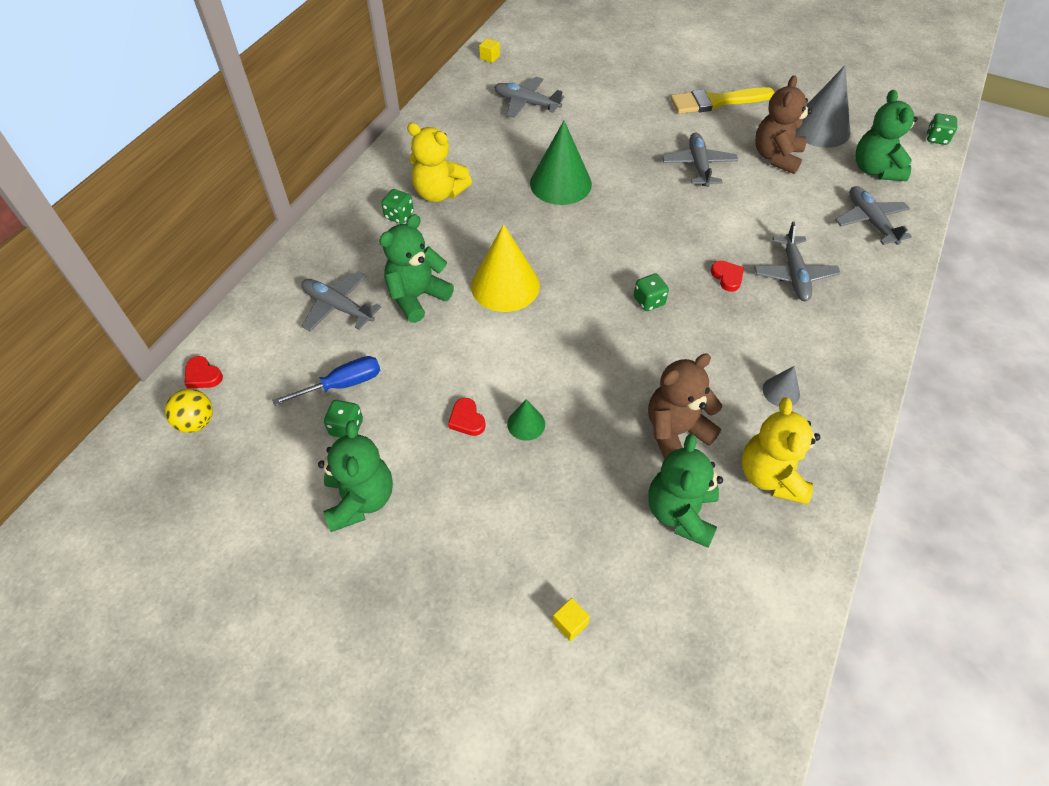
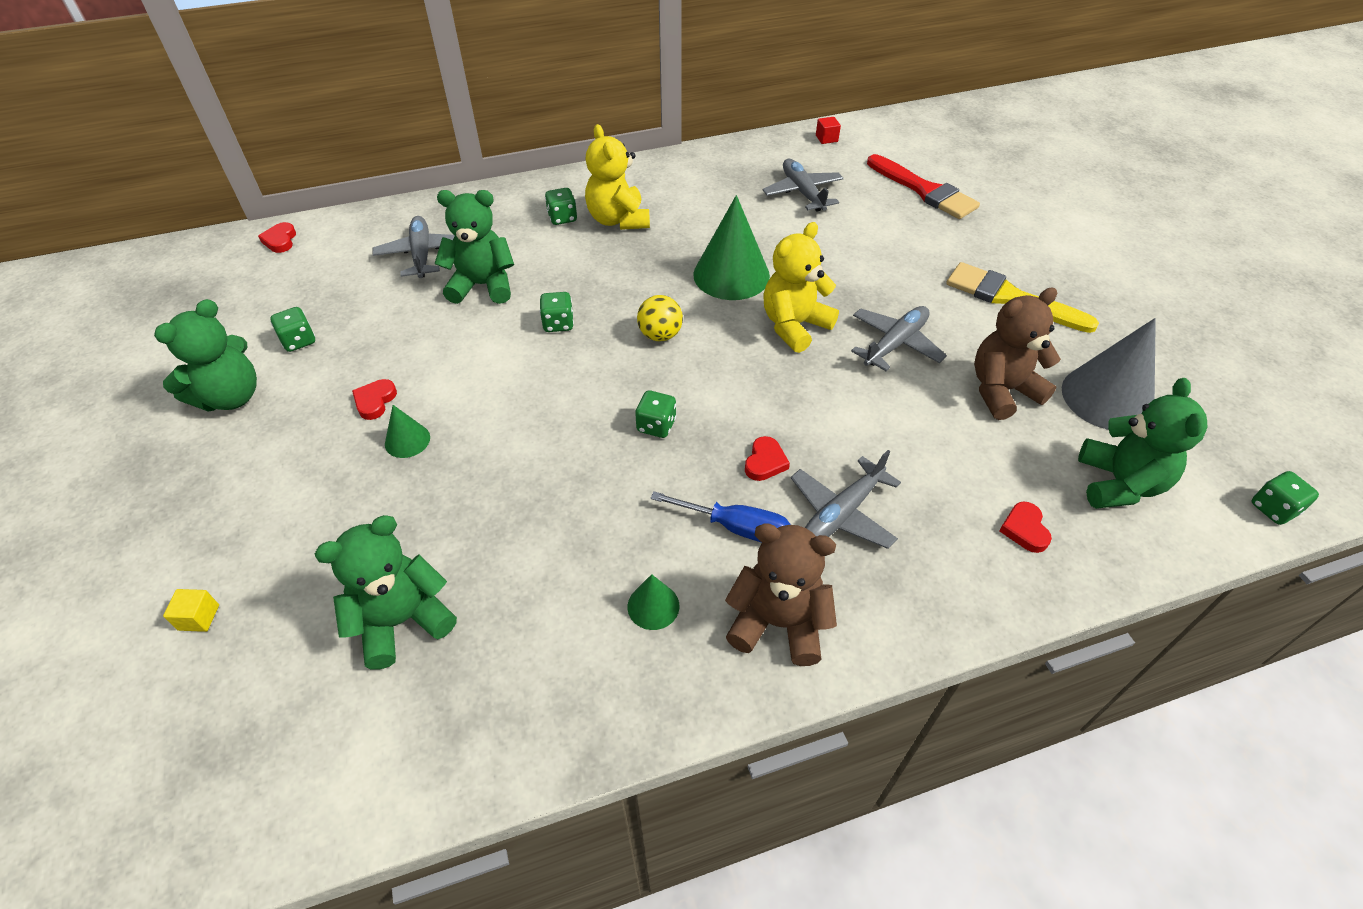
camera: 45 degrees right, 5 degrees down
(197, 422) = (232, 267): yellow ball -> yellow ball (660, 335)
(342, 385) = (341, 310): blue screwdriver -> blue screwdriver (735, 527)
(489, 57) = (826, 138): yellow cube -> red cube
(505, 285) = (558, 324): yellow cone -> green dice
(591, 61) = (924, 190): none -> red brush
(675, 432) = (504, 552): brown teddy bear -> brown teddy bear (778, 623)
(771, 476) = (522, 669): yellow teddy bear -> yellow teddy bear (794, 326)
(781, 391) = (653, 606): grey cone -> green cone
(870, 221) = (1024, 529): grey plane -> red heart
(875, 170) = (1119, 484): green teddy bear -> green teddy bear turned 150 degrees clockwise

